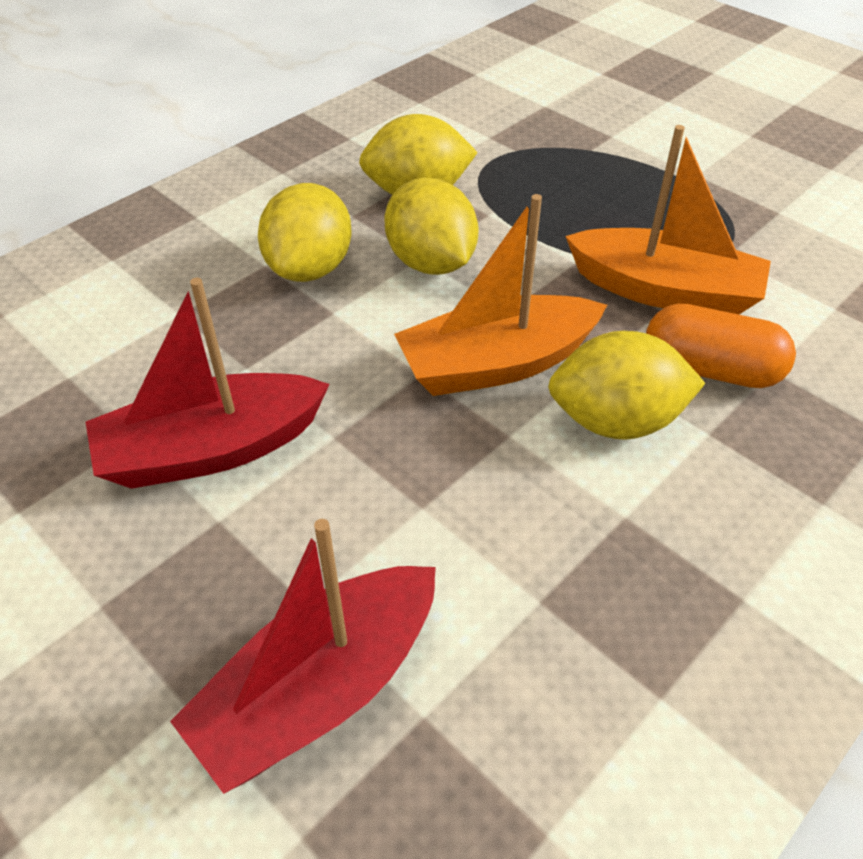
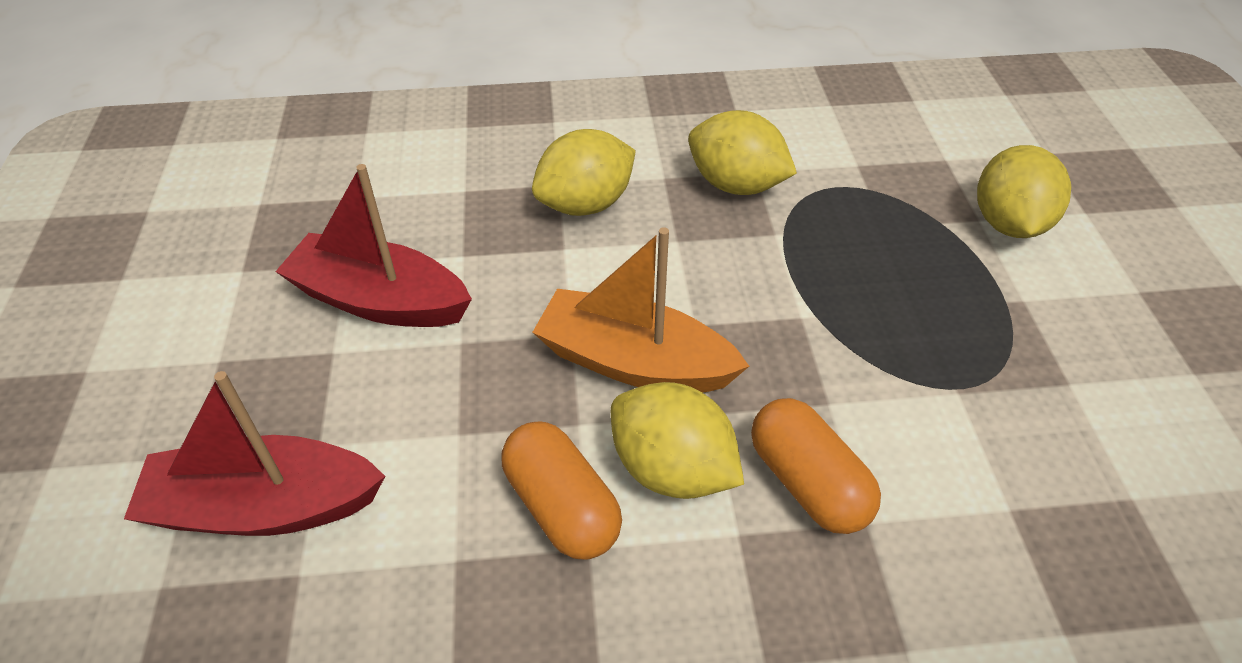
camera: 40 degrees right, 0 degrees up
(431, 263) = (679, 250): yellow lemon -> yellow lemon (1008, 224)
(571, 502) = (562, 507): none -> orange capsule
(664, 291) = (851, 389): orange boat -> none

